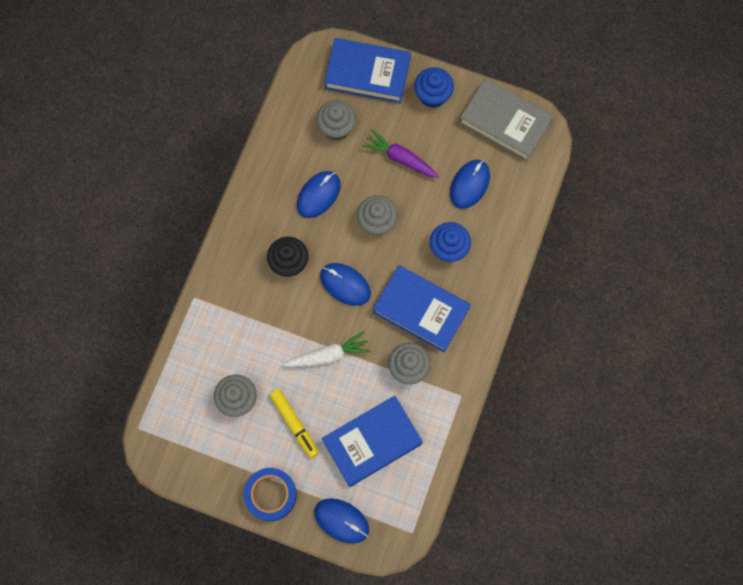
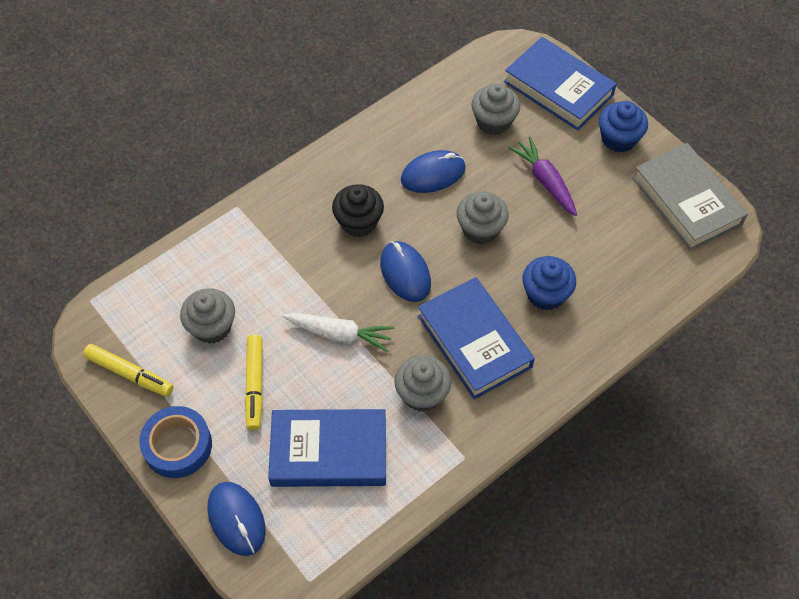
camera: 30 degrees right, 15 degrees down
(204, 464) = (129, 374): none -> yellow marker
(469, 184) = (609, 242): blue mouse -> none

